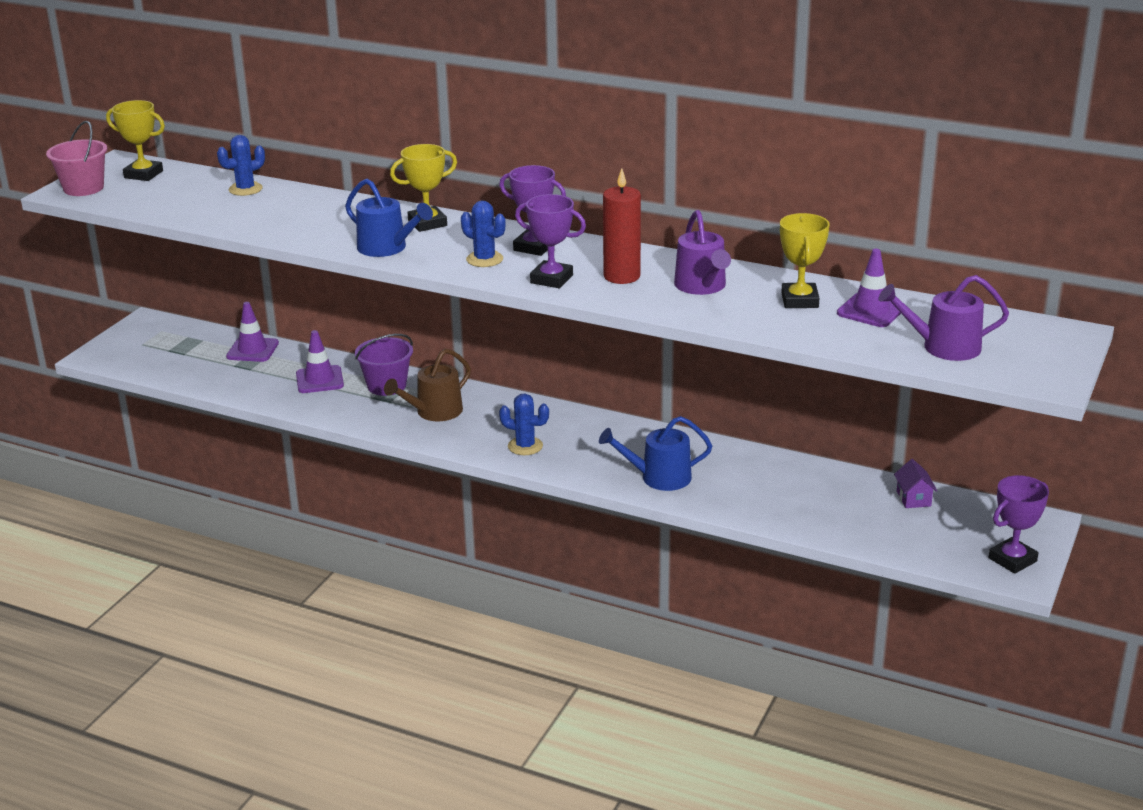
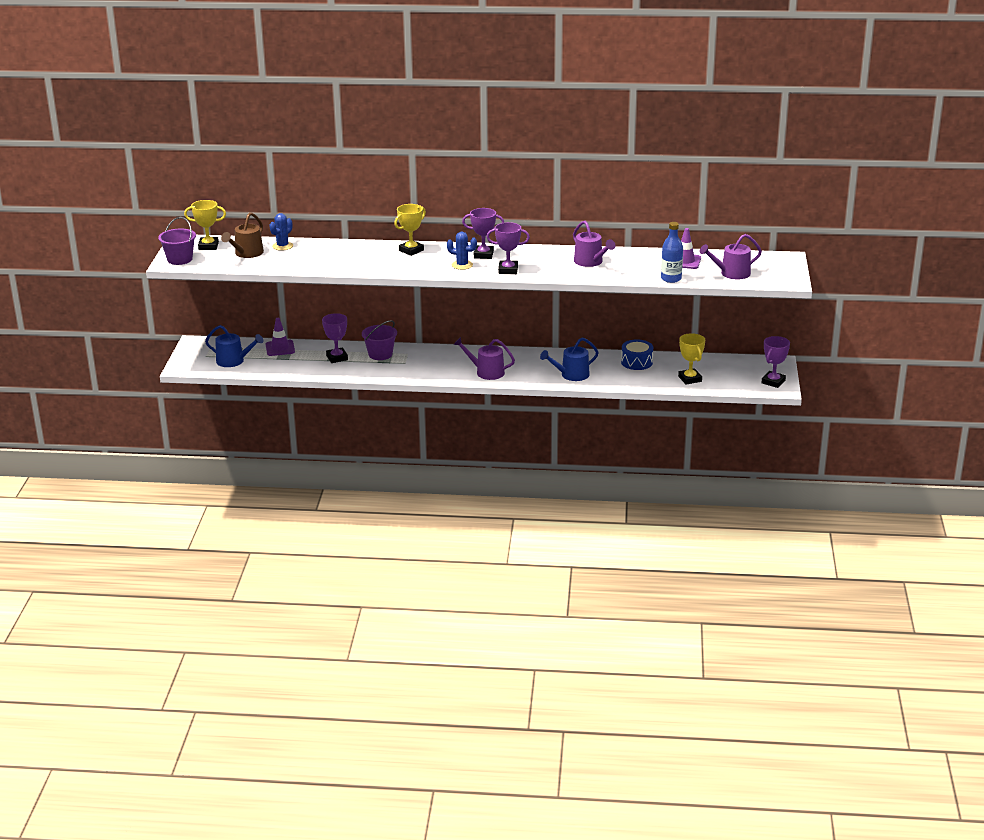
camera: 20 degrees left, 0 degrees up
(83, 188) = (179, 259): pink bucket -> purple bucket
(319, 380) = (337, 358): purple traffic cone -> purple trophy
(387, 248) = (401, 267): blue watering can -> blue watering can (233, 361)
(434, 412) = (420, 363): brown watering can -> brown watering can (247, 253)
(525, 446) = (486, 372): blue cactus -> purple watering can
(622, 276) = (544, 263): red candle -> none
(785, 474) = (636, 362): none -> blue drum
(799, 300) = (646, 262): yellow trophy -> yellow trophy (690, 379)
(823, 339) = (671, 279): none -> blue bottle
(913, 498) = (709, 362): purple house -> none

